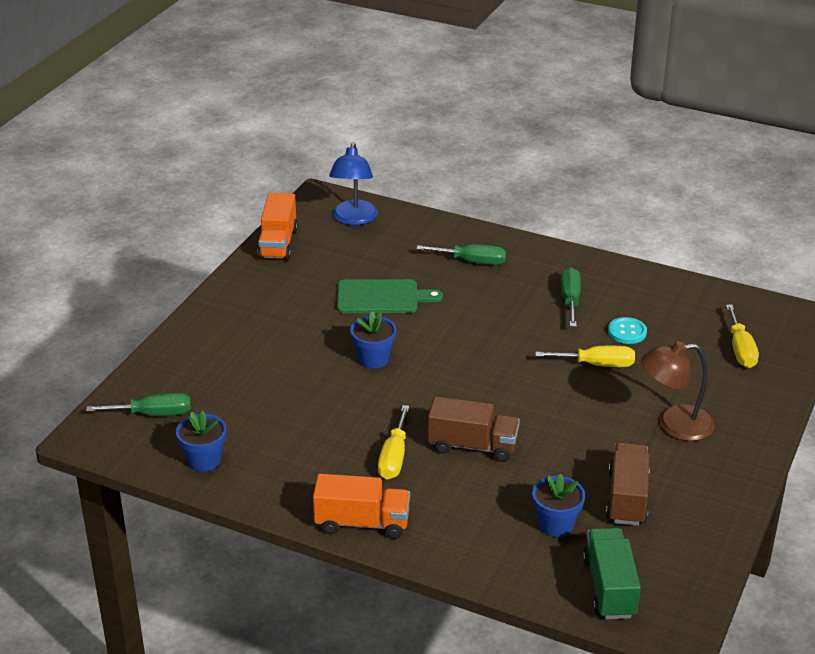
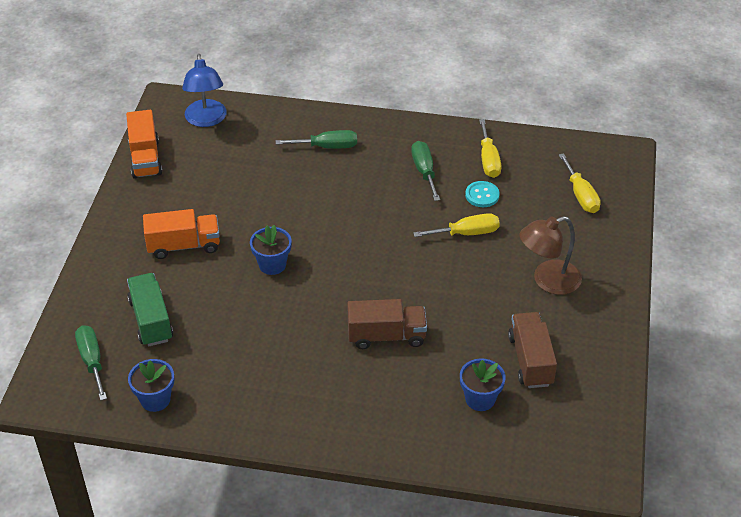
camera: 15 degrees left, 10 degrees up
(153, 414) = (92, 361): green screwdriver -> green screwdriver turned 90 degrees counterclockwise
(362, 523) = (316, 433): orange truck -> orange truck (184, 246)
(382, 297) = (259, 199): green cutting board -> none
(394, 457) = (322, 361): yellow screwdriver -> yellow screwdriver (488, 160)
(609, 588) = (541, 450): green truck -> green truck (151, 320)

